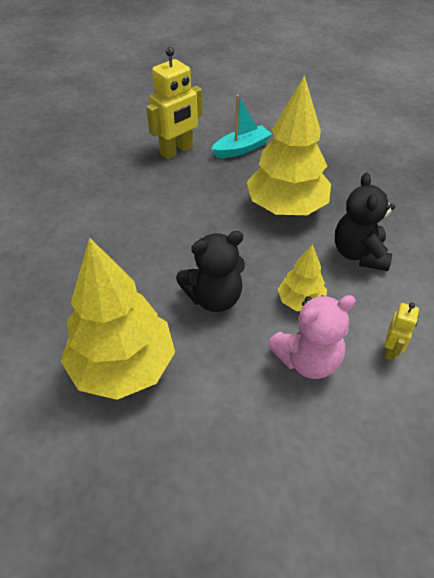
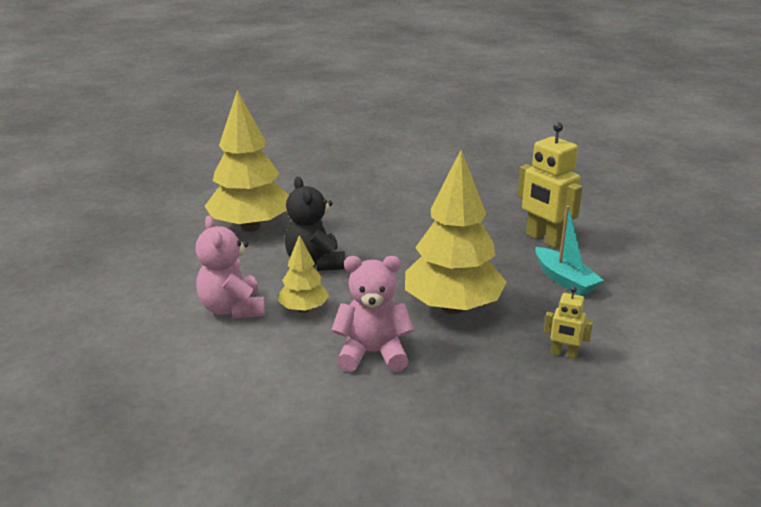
camera: 90 degrees right, 20 degrees down
(359, 254) = (373, 353): black teddy bear -> pink teddy bear
(391, 350) = (230, 359): yellow robot -> yellow robot (564, 354)

